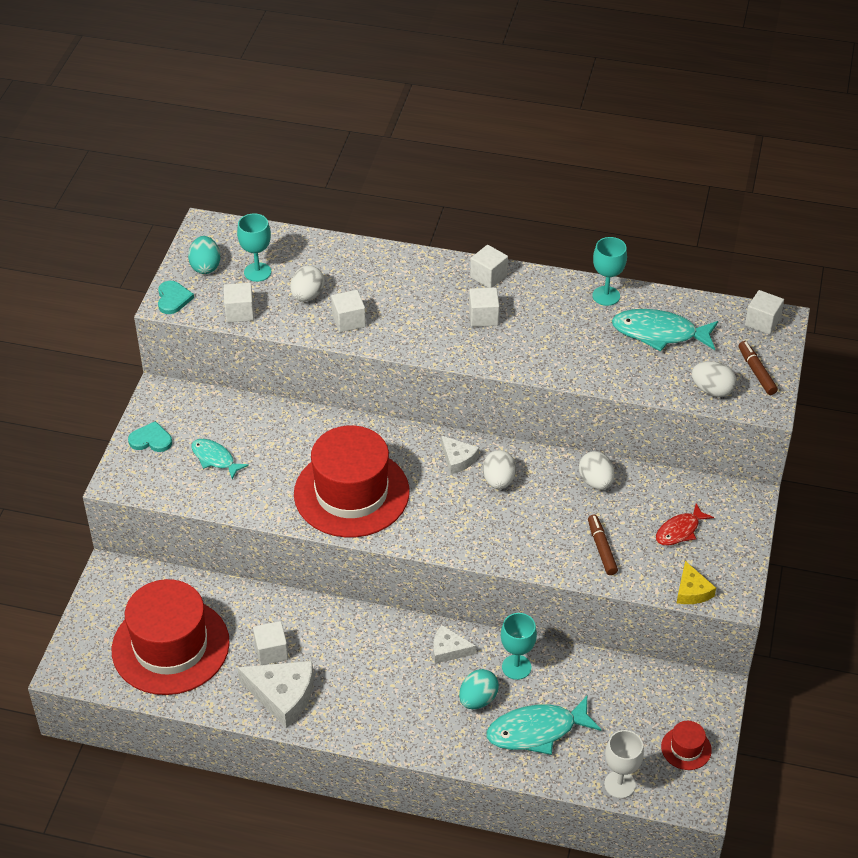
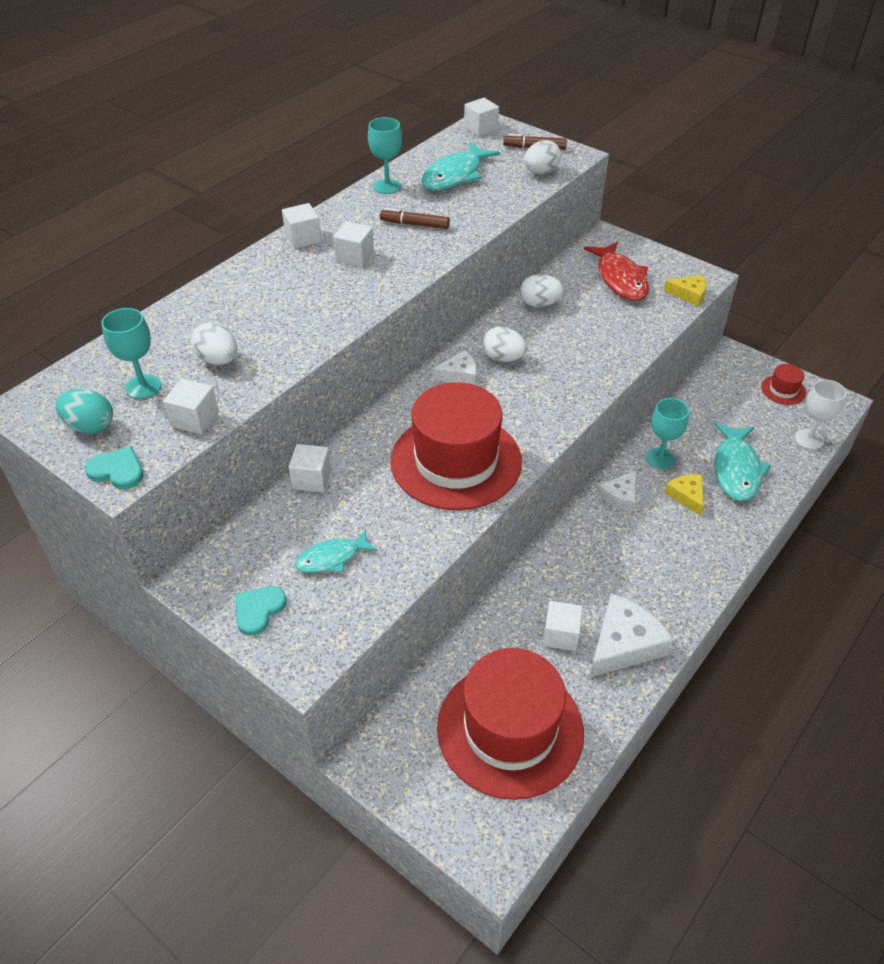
camera: 65 degrees left, 0 degrees up
(349, 321) = (284, 342): white cube -> white cube (312, 479)
(478, 699) = (687, 496): turquoise egg -> yellow cheese
(601, 548) = (618, 325): brown marker -> brown marker (414, 224)
(679, 531) = (620, 279): red fish -> red fish, size x1.64

